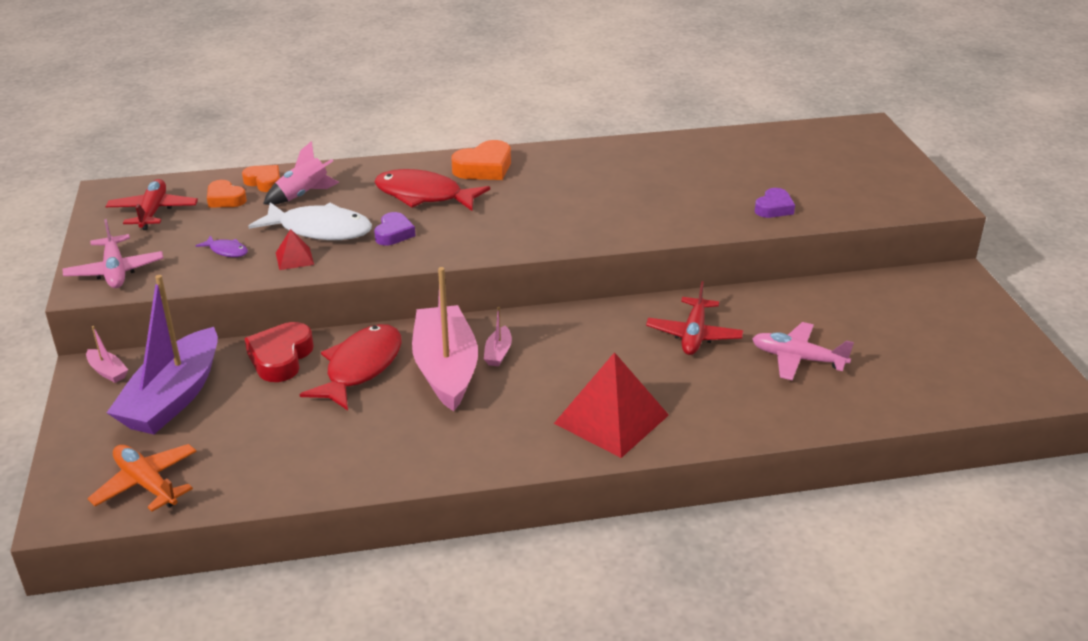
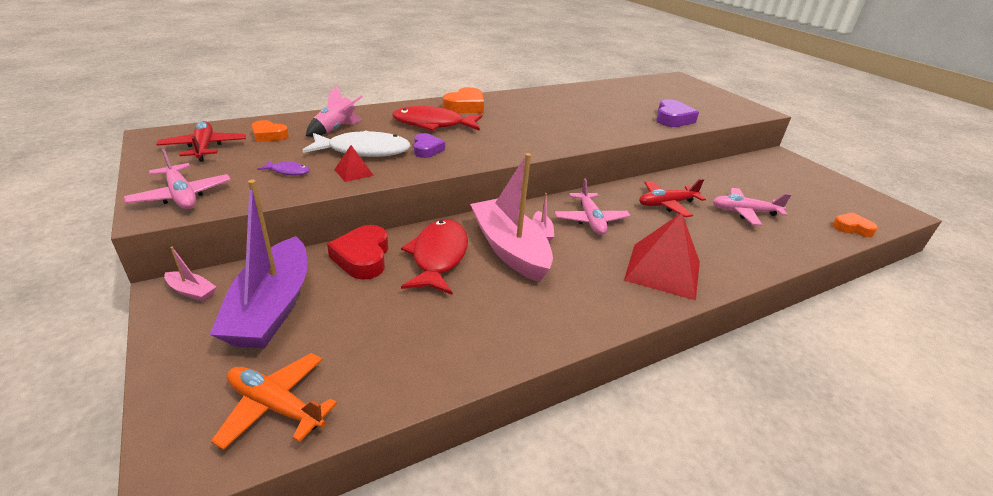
camera: 20 degrees left, 0 degrees up
(264, 182) = (298, 123): orange heart -> orange heart (852, 228)
(571, 345) = (590, 220): none -> pink plane
(694, 335) = (666, 204): red plane -> red plane turned 75 degrees clockwise
(774, 208) = (672, 119): purple heart -> purple heart, size x1.53

